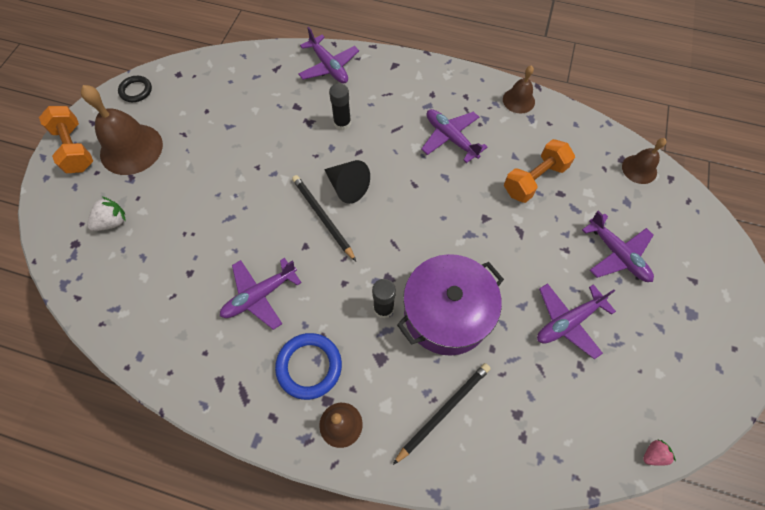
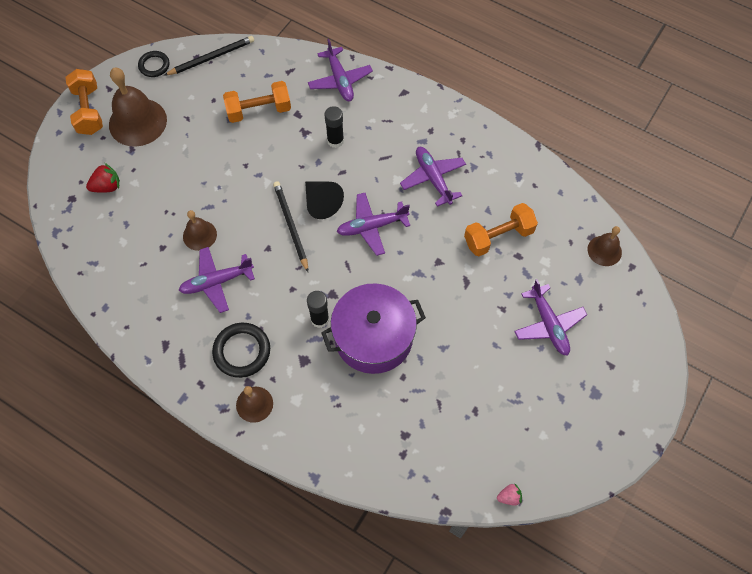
camera: 15 degrees right, 0 degrees up
(112, 222) = (107, 187): white strawberry -> red strawberry
(256, 111) = (259, 110): none -> orange dumbbell
(309, 366) = (242, 351): blue ring -> black ring
(443, 411) = (343, 416): black pencil -> black pencil (211, 57)
(518, 100) = (513, 155): brown bell -> brown bell (199, 235)
(568, 322) = (479, 371): purple plane -> purple plane (371, 227)

